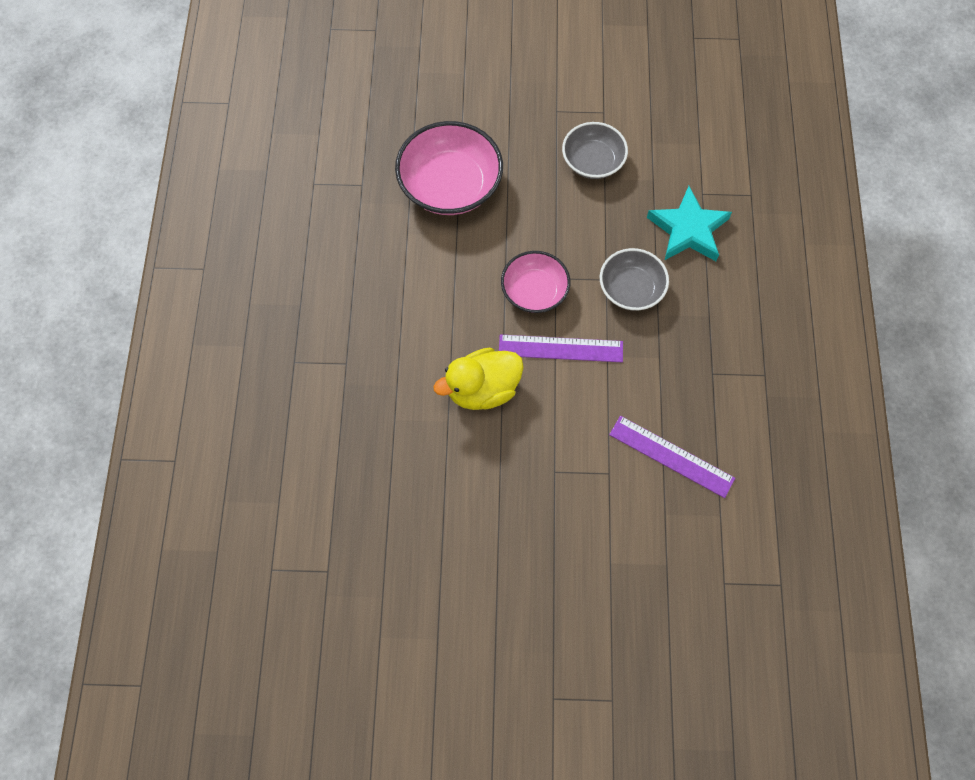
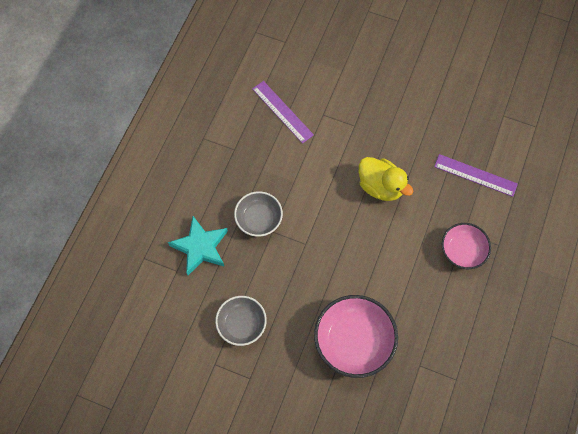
camera: 160 degrees left, 0 degrees up
(482, 389) = (380, 186): yellow duck -> yellow duck turned 45 degrees clockwise
(534, 291) = (323, 239): pink bowl -> pink bowl (463, 251)
(560, 348) = (321, 196): purple ruler -> purple ruler (475, 175)

